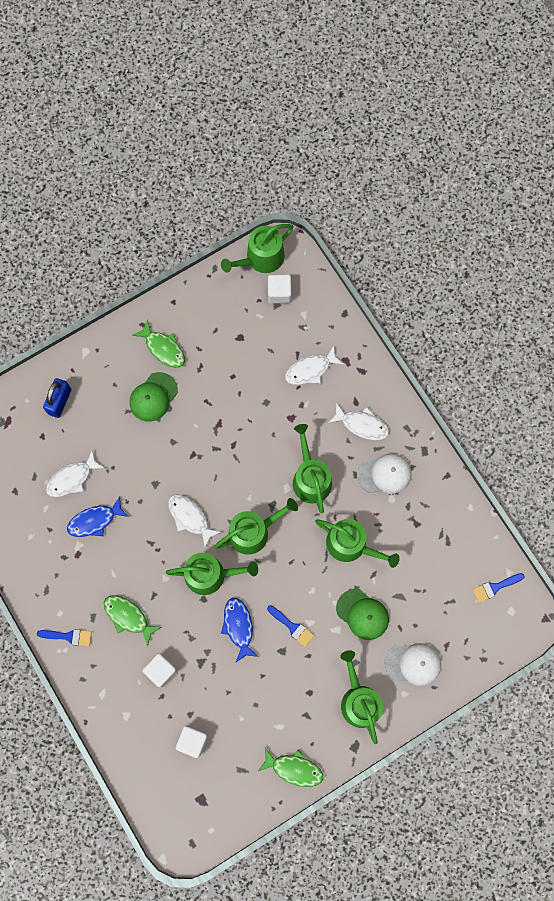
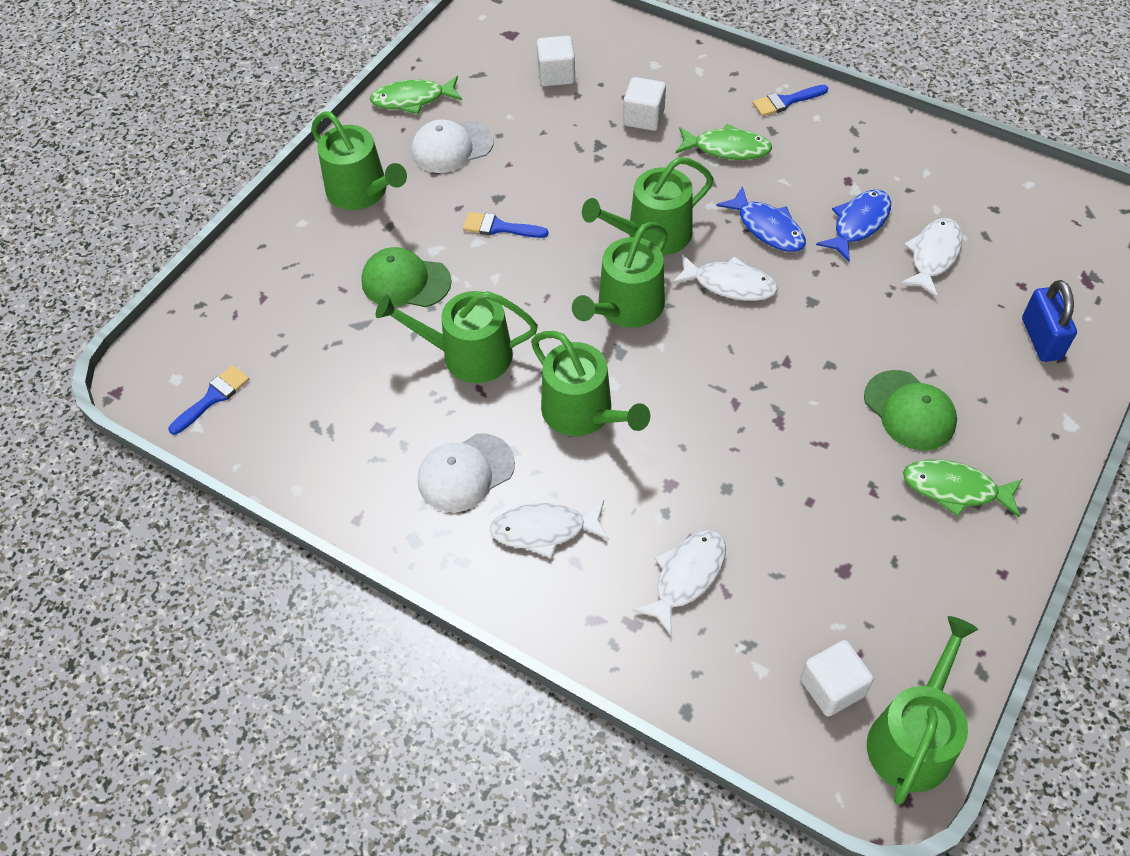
camera: 155 degrees right, 20 degrees down
(153, 397) = (909, 410): green cap -> green cap turned 135 degrees clockwise
(238, 626) = (573, 198): blue fish -> blue fish (767, 228)
(413, 663) = (303, 258): white cap -> white cap (452, 147)

